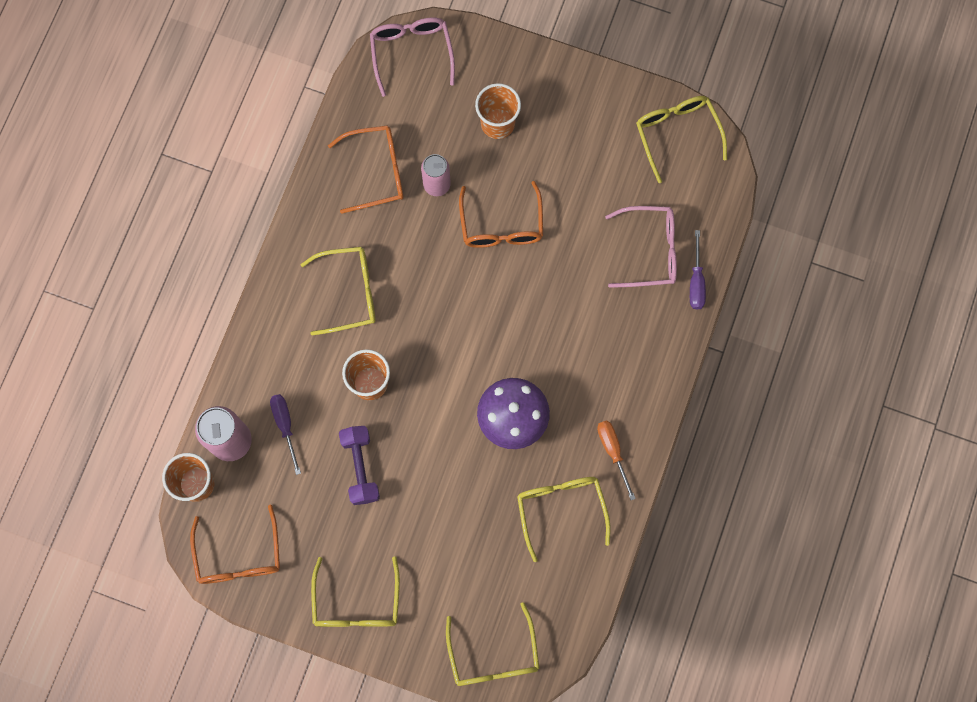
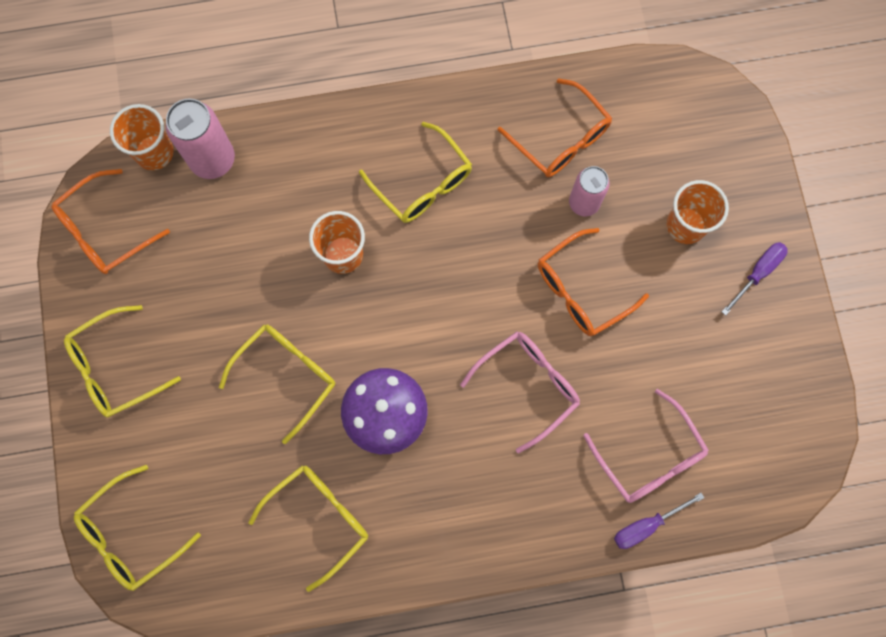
camera: 60 degrees right, 0 degrees up
(285, 426) = (255, 200): purple screwdriver -> purple screwdriver (757, 273)
(360, 467) = (253, 294): purple dumbbell -> none
(411, 53) = (703, 102): pink glasses -> pink glasses (527, 386)
(613, 451) = (410, 539): orange screwdriver -> none
(677, 135) = (794, 414): yellow glasses -> yellow glasses (286, 376)

